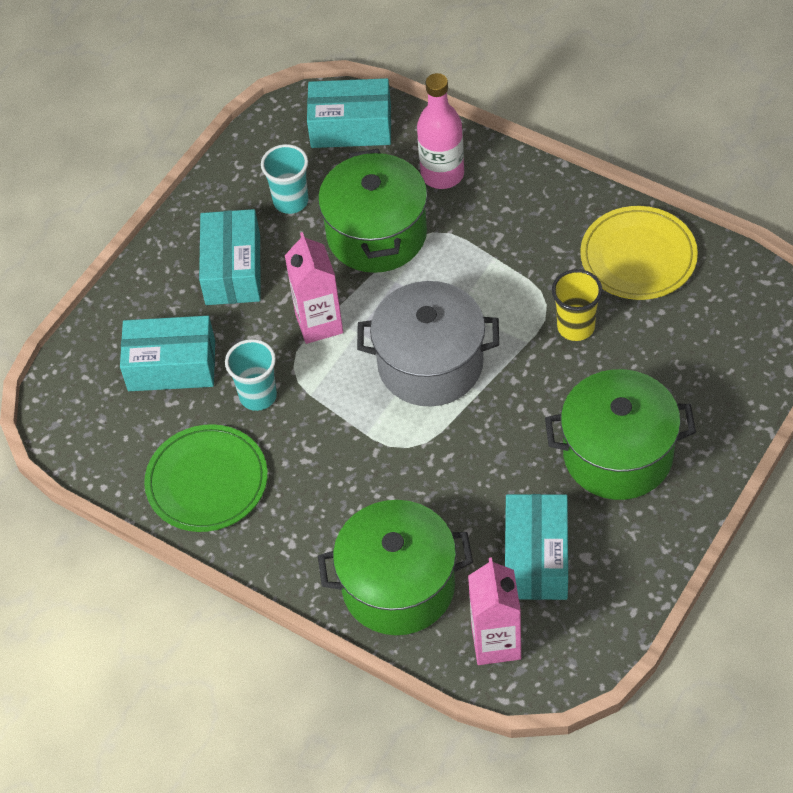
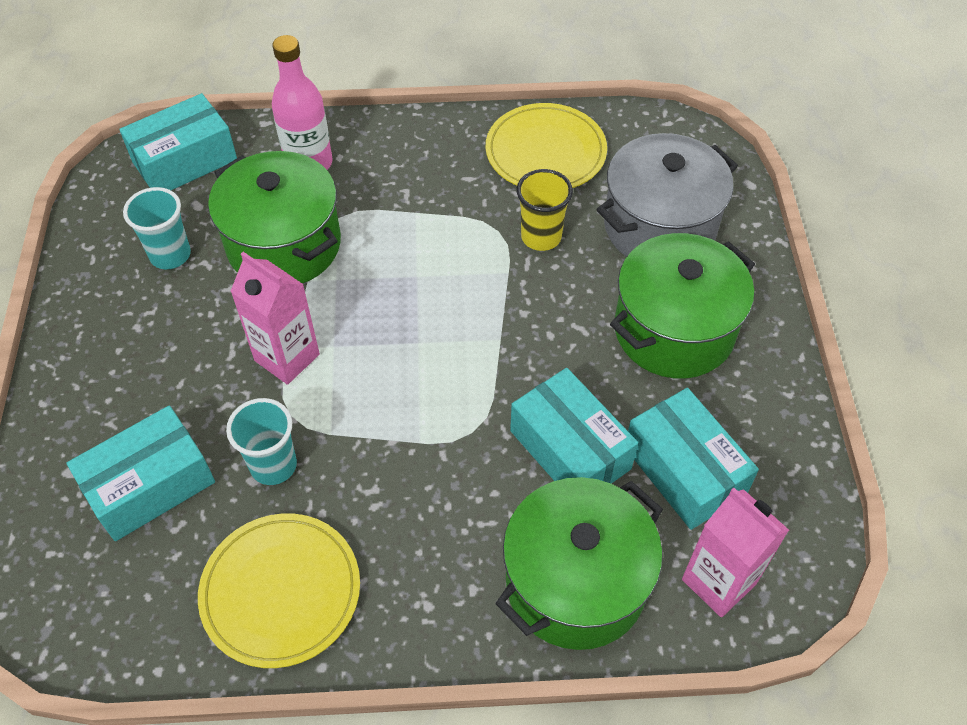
camera: 40 degrees left, 0 degrees up
(207, 481) = (281, 591): green plate -> yellow plate
(233, 270) = (153, 350): turquoise box -> turquoise box (570, 449)
(430, 364) = (431, 339): grey pot -> grey pot (659, 226)

